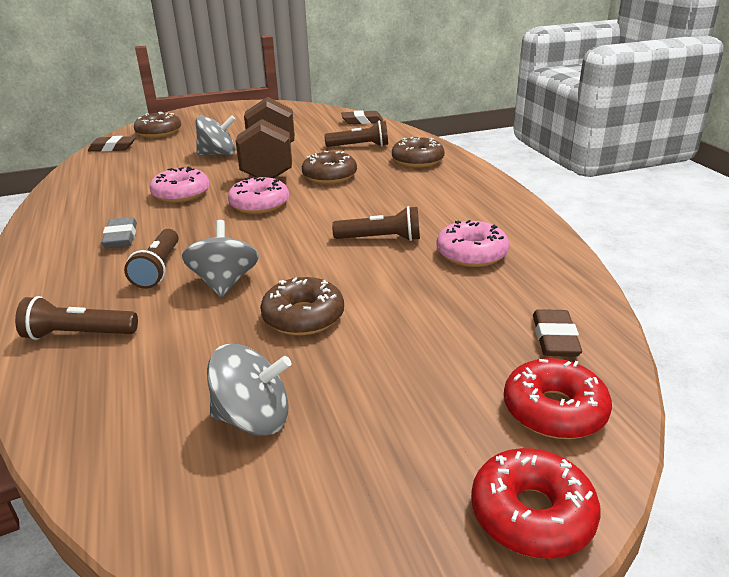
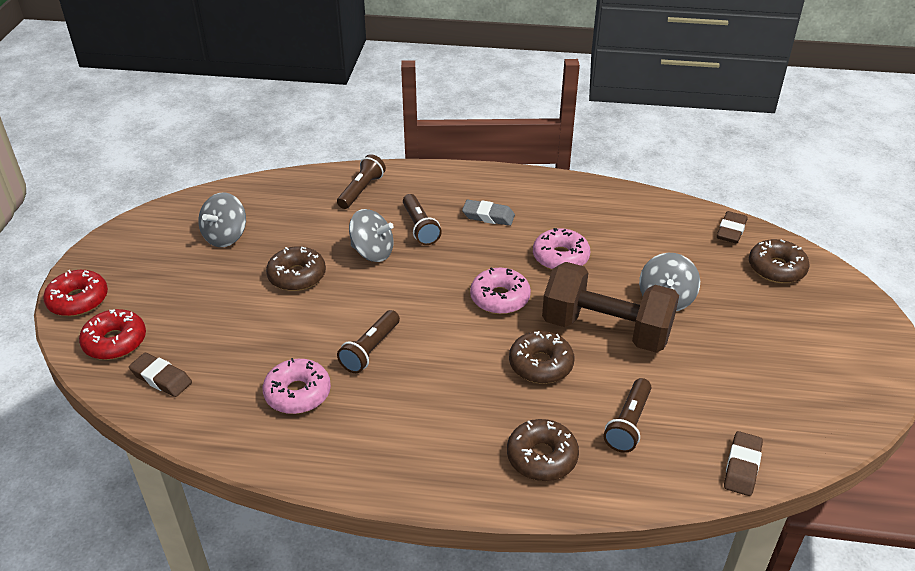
camera: 115 degrees right, 10 degrees up
(158, 269) = (420, 227): brown flashlight -> brown flashlight turned 135 degrees counterclockwise

